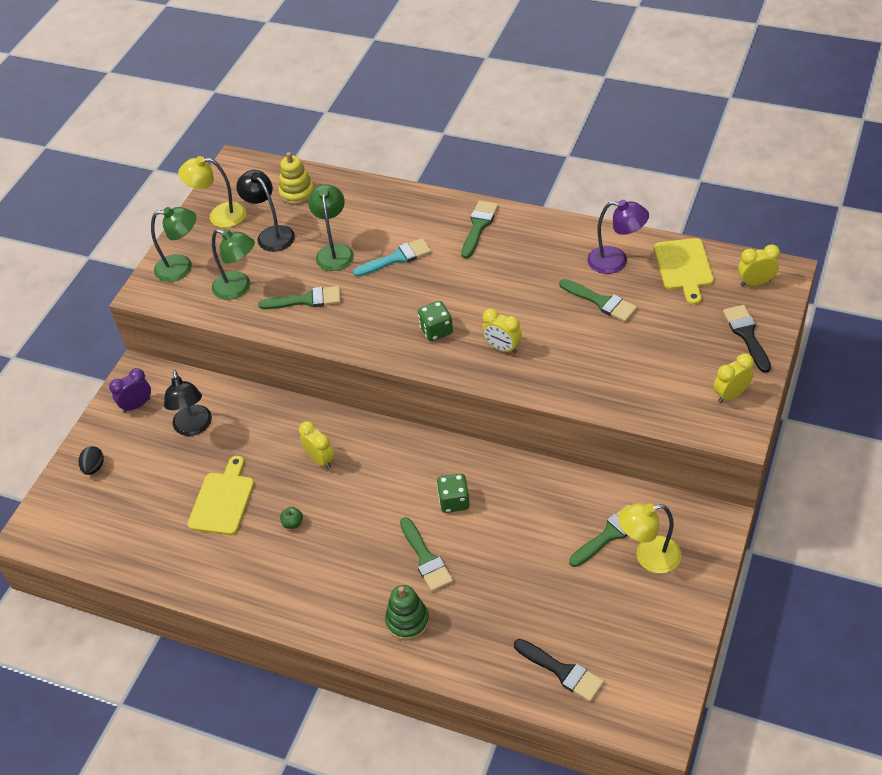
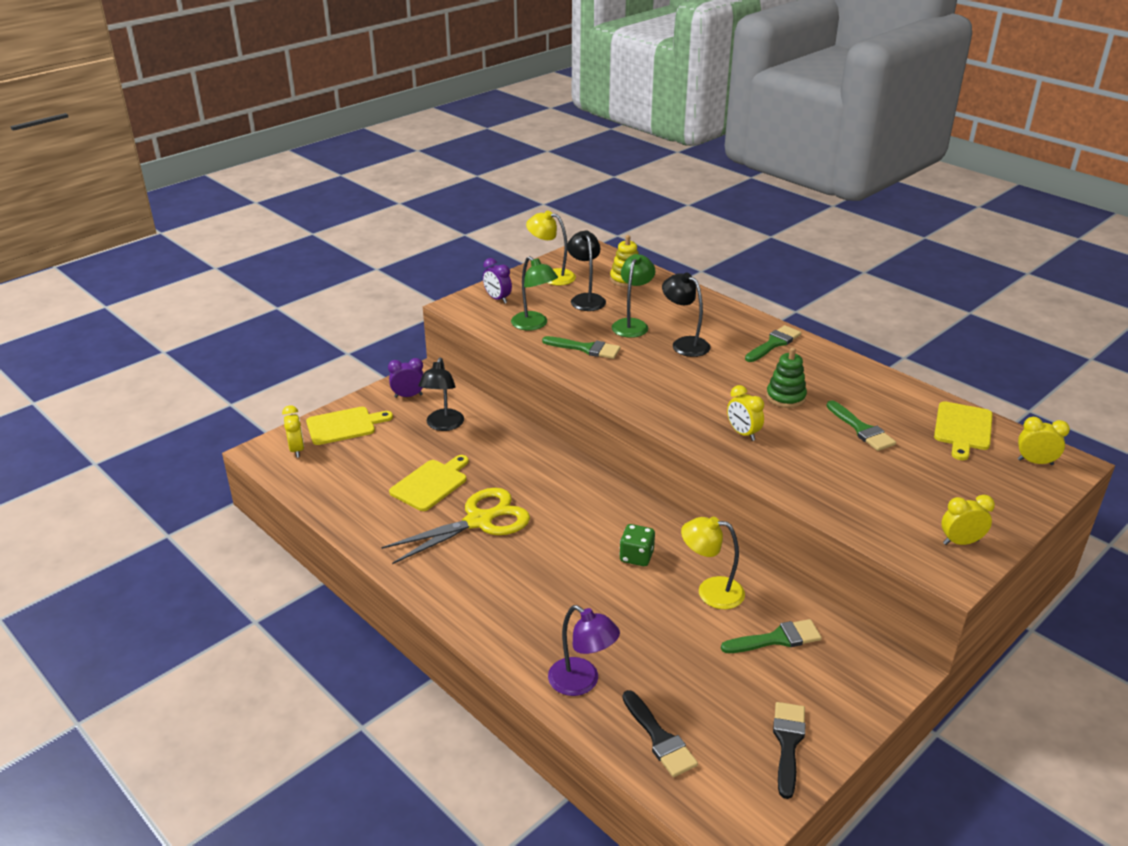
camera: 20 degrees right, 15 degrees down
(94, 467) = (344, 425): black egg -> yellow cutting board
(182, 267) = (497, 299): green lamp -> purple clock
(293, 523) = (479, 521): green apple -> yellow scissors
(320, 460) = (534, 483): yellow clock -> yellow clock (297, 450)
(397, 258) = (684, 344): turquoise brush -> black lamp
(407, 621) = (532, 635): green stacking toy -> green stacking toy (785, 397)
(426, 558) = (582, 591): green brush -> none
(436, 330) = (688, 403): green dice -> none
(616, 261) = (894, 404): purple lamp -> purple lamp (582, 682)
(648, 557) = (808, 673): yellow lamp -> yellow lamp (710, 591)
(746, 335) = (1003, 500): black brush -> black brush (788, 743)

